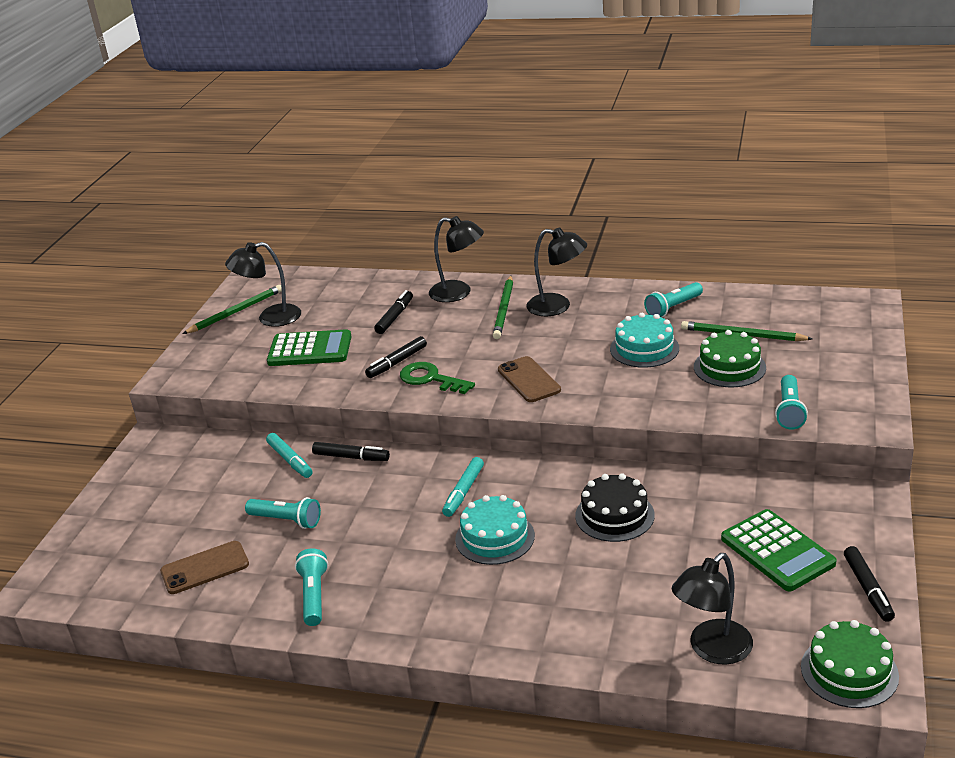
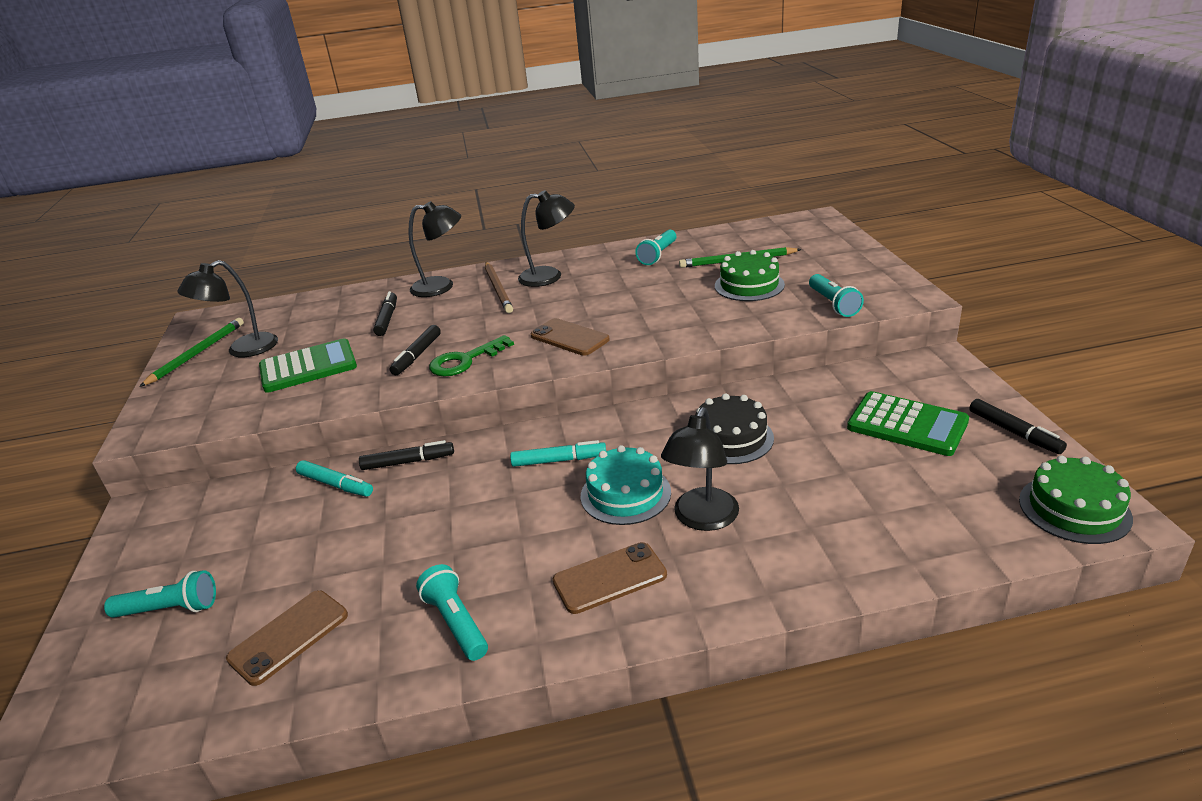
camera: 25 degrees left, 0 degrees up
(286, 520) = (369, 548): turquoise flashlight -> turquoise flashlight (170, 609)
(430, 379) = (465, 361): green key -> green key turned 45 degrees counterclockwise
(437, 600) = (609, 578): none -> brown phone
(463, 492) = (559, 460): turquoise marker -> turquoise marker turned 90 degrees counterclockwise
(504, 309) = (498, 289): green pencil -> brown pencil
(644, 348) = (659, 289): turquoise cake -> none
(712, 650) = (935, 532): black lamp -> black lamp (702, 519)

